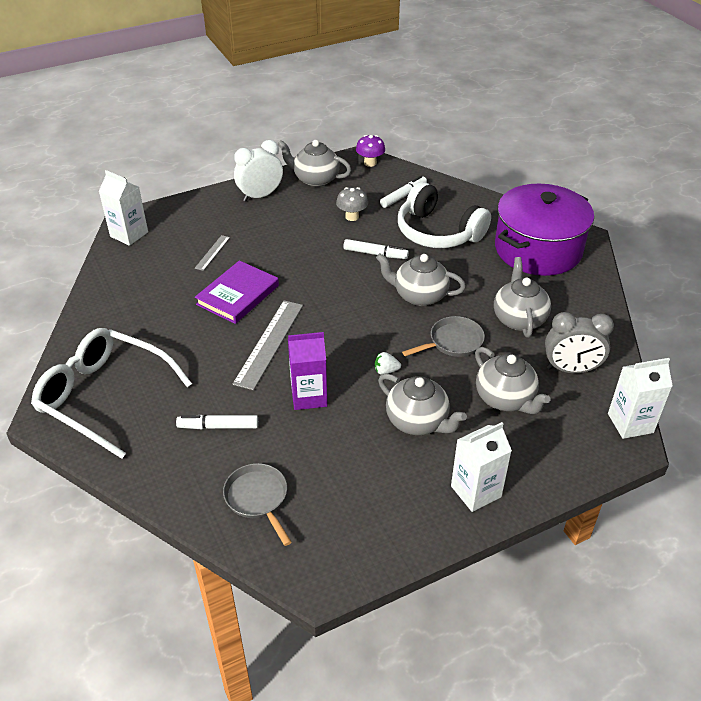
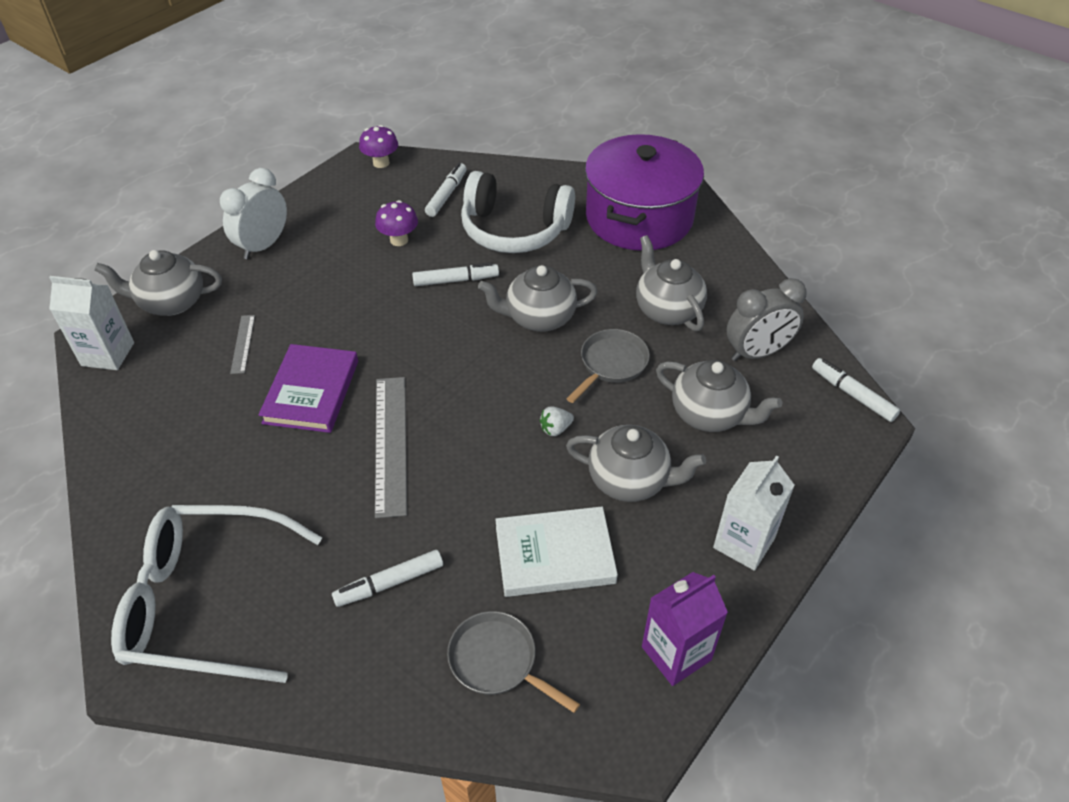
camera: 25 degrees left, 5 degrees up
(309, 396) = (482, 497): purple carton -> purple carton (676, 653)
(315, 179) = (323, 203): grey teapot -> grey teapot (171, 302)
(335, 449) = (554, 555): none -> white book
(352, 217) = (399, 240): grey mushroom -> purple mushroom
(630, 423) = (853, 395): white carton -> white marker

